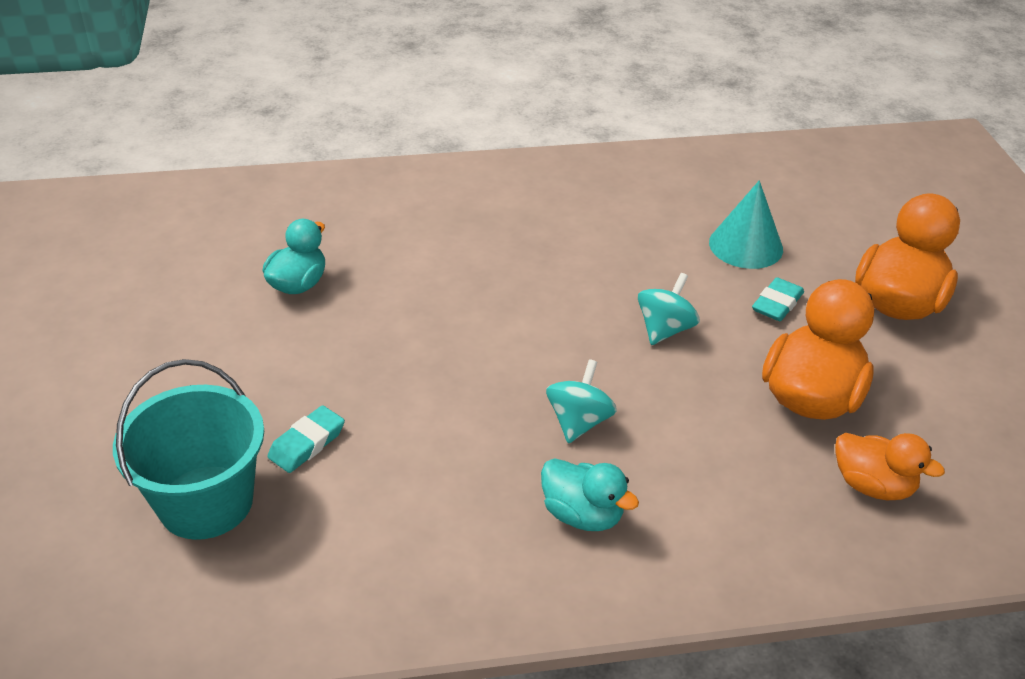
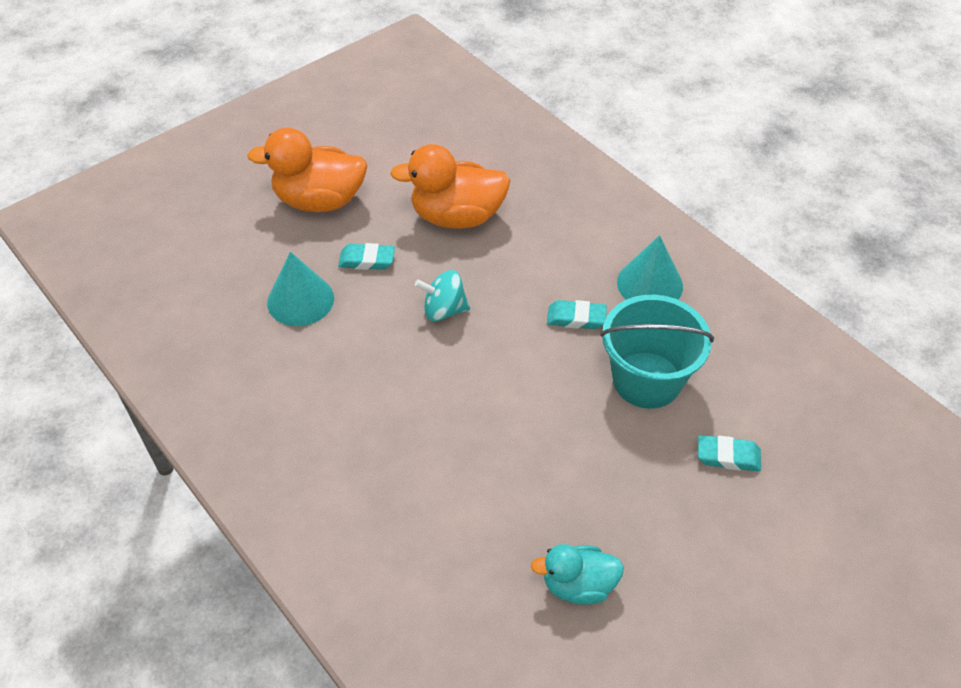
camera: 120 degrees left, 10 degrees up
(206, 502) = (824, 480): turquoise bucket -> turquoise bucket (647, 380)
(579, 422) = (576, 318): turquoise spinning top -> turquoise eraser
(582, 514) = (649, 284): turquoise duck -> turquoise cone
(872, 485) = (514, 172): orange duck -> none

